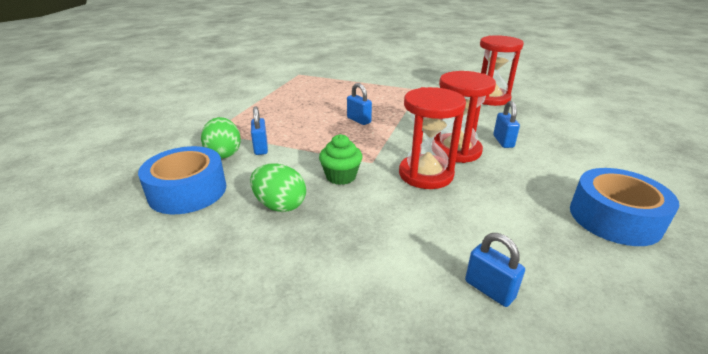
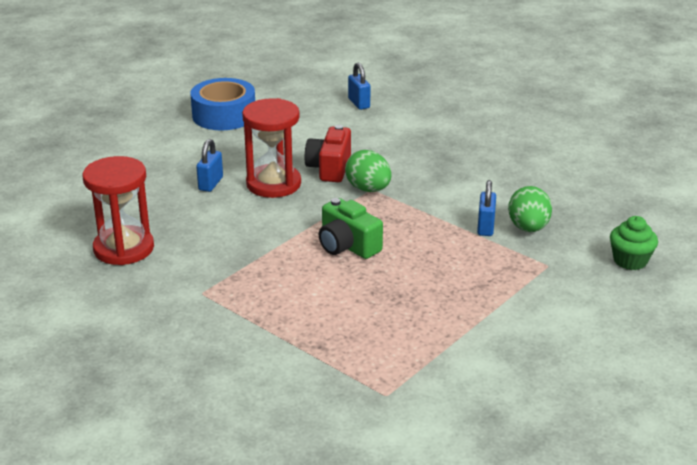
camera: 160 degrees left, 0 degrees up
(187, 191) = (559, 194): blue tape -> none
(280, 205) = (475, 167): green egg -> green egg (368, 189)
(341, 176) = (411, 180): green cupcake -> green cupcake (630, 260)
(359, 120) = (347, 246): blue padlock -> green camera
(426, 174) = (330, 168): red hourglass -> red camera

